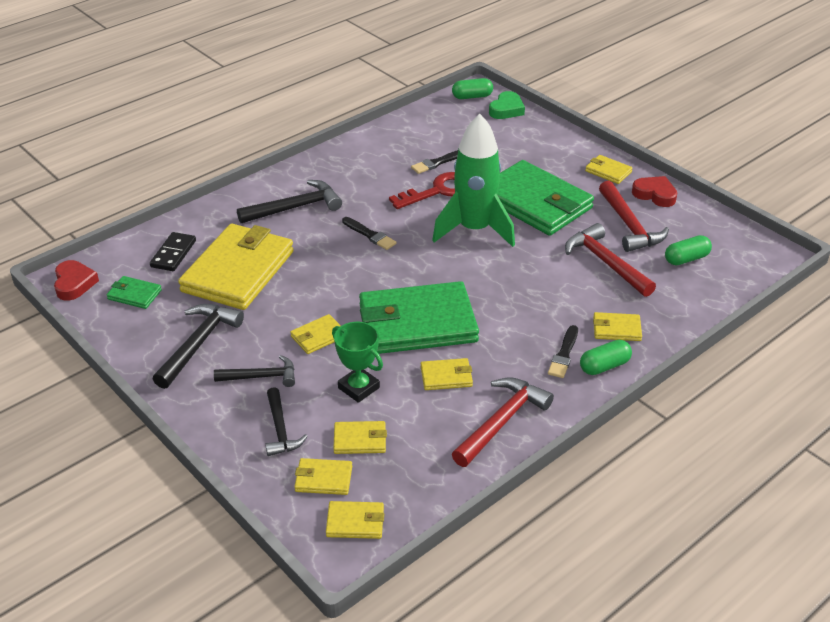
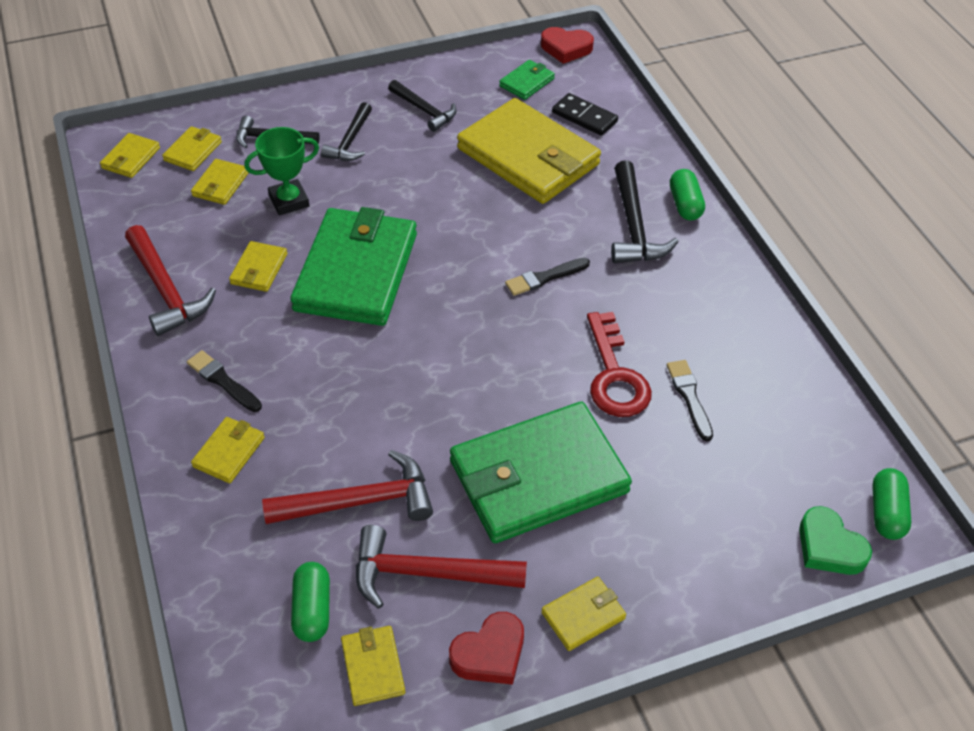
camera: 110 degrees right, 10 degrees up
(198, 344) = (424, 110): black hammer -> black hammer, size x0.66
(318, 336) = (384, 191): yellow wallet -> yellow wallet (373, 667)
(474, 230) = (506, 383): green rocket -> none
(604, 366) = (178, 411): green capsule -> green capsule (685, 204)

